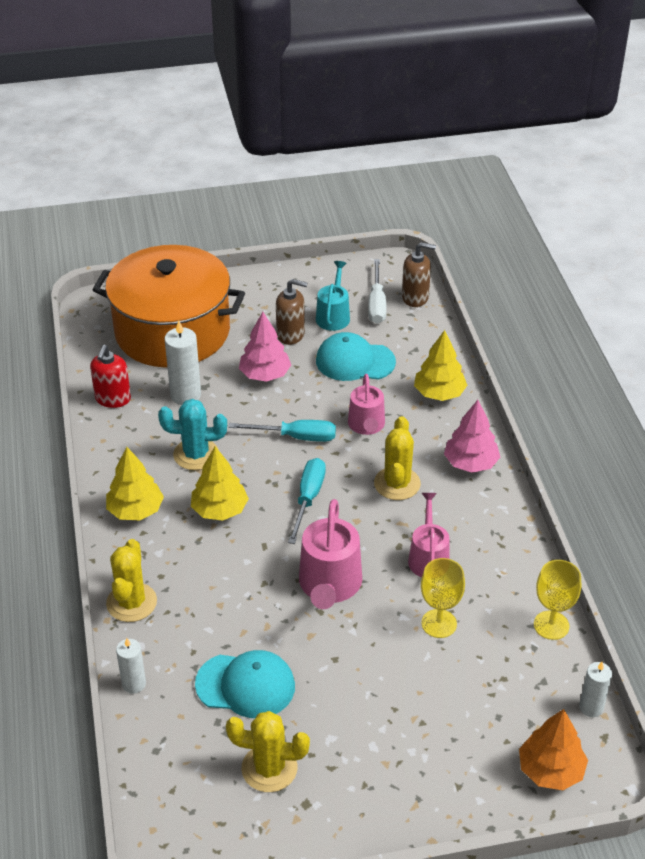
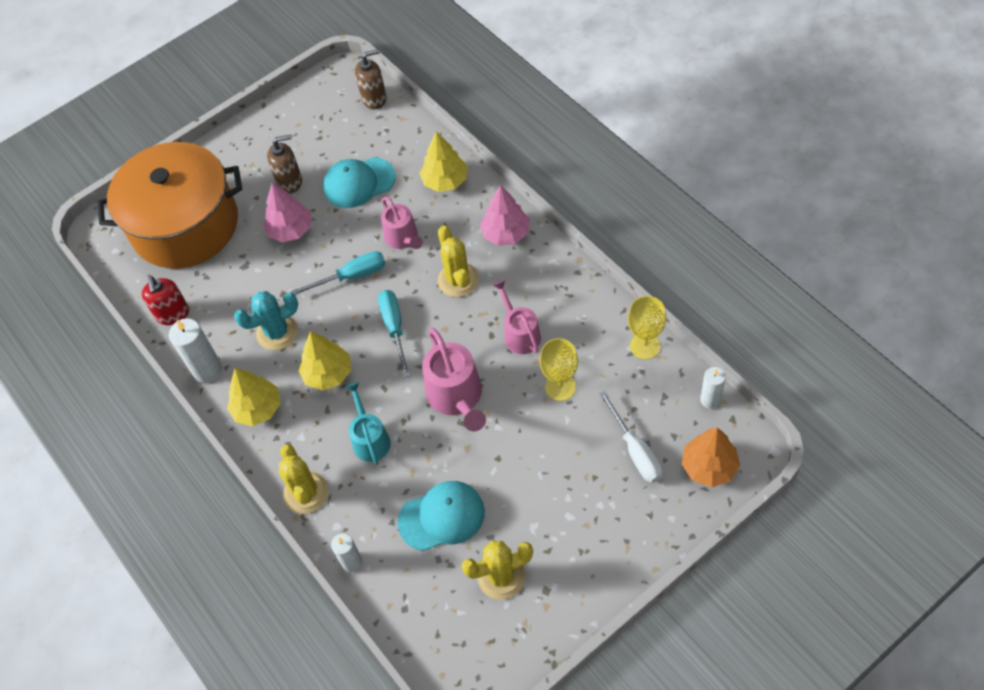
camera: 20 degrees left, 15 degrees up
(185, 395) = (234, 281): white candle -> white candle (207, 370)
(333, 316) = (315, 147): turquoise watering can -> turquoise watering can (370, 439)
(376, 304) = (345, 119): white screwdriver -> white screwdriver (635, 451)

